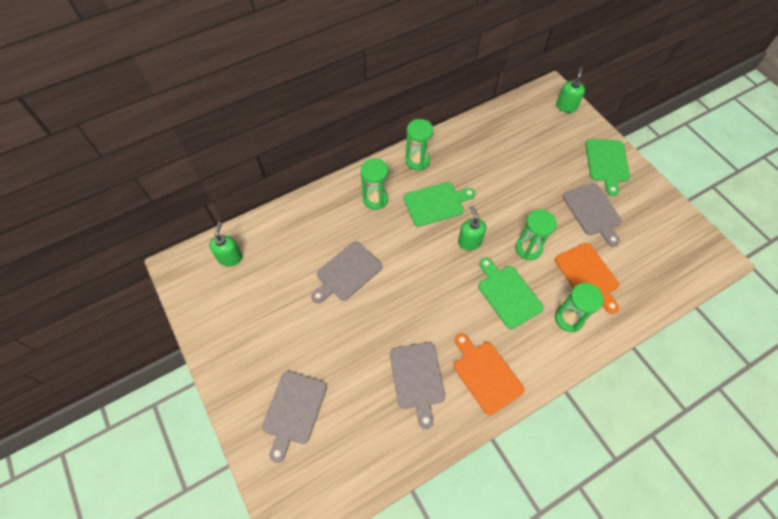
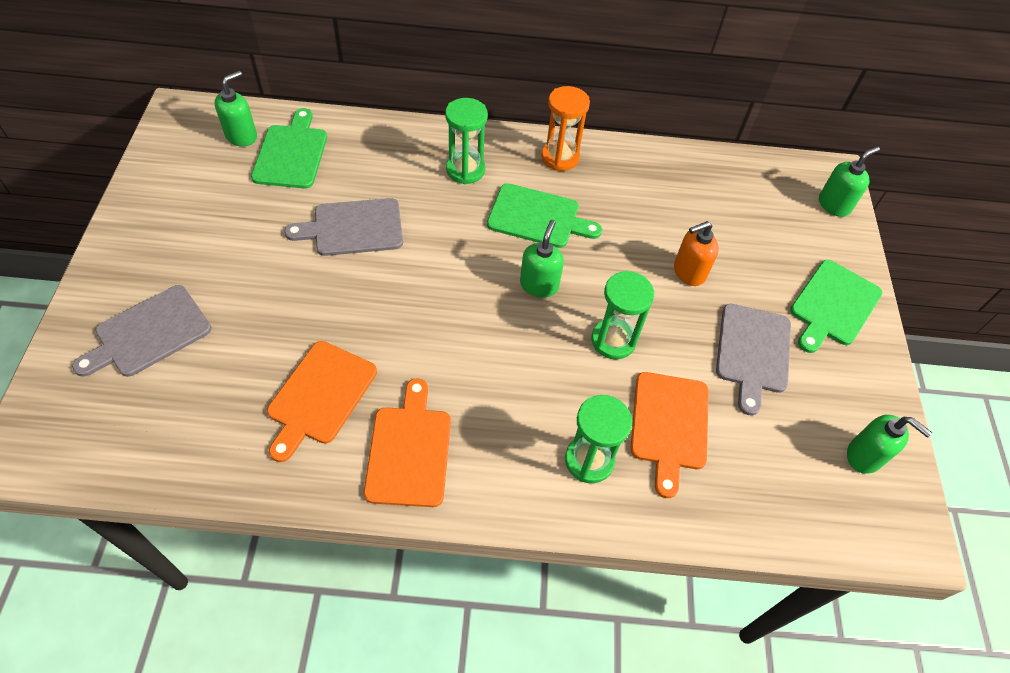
camera: 30 degrees right, 5 degrees down
(417, 160) = (560, 157): green hourglass -> orange hourglass
(417, 378) = (320, 396): grey cutting board -> orange cutting board
(508, 294) = (531, 376): green cutting board -> green cutting board (291, 153)
(532, 187) = (688, 272): none -> orange soap dispenser
(675, 232) = (864, 456): none -> green soap dispenser

